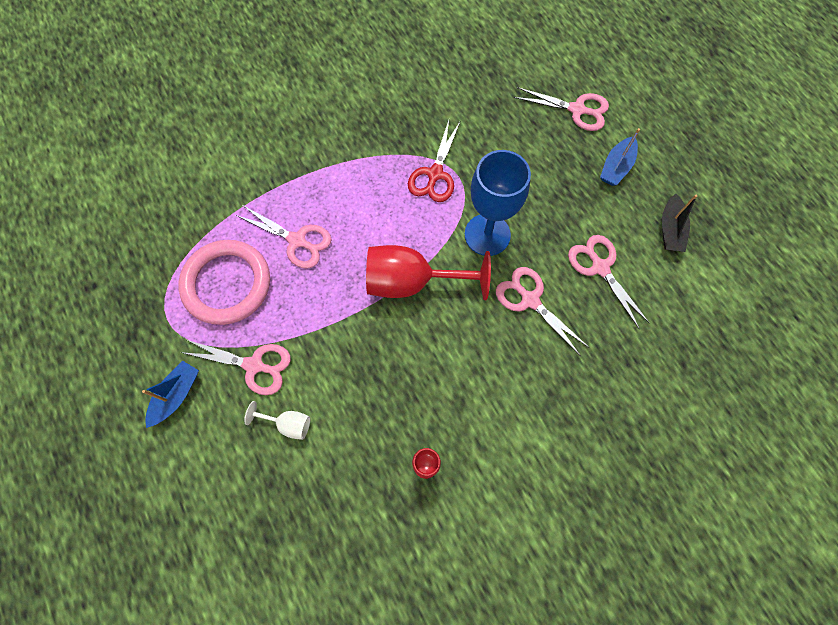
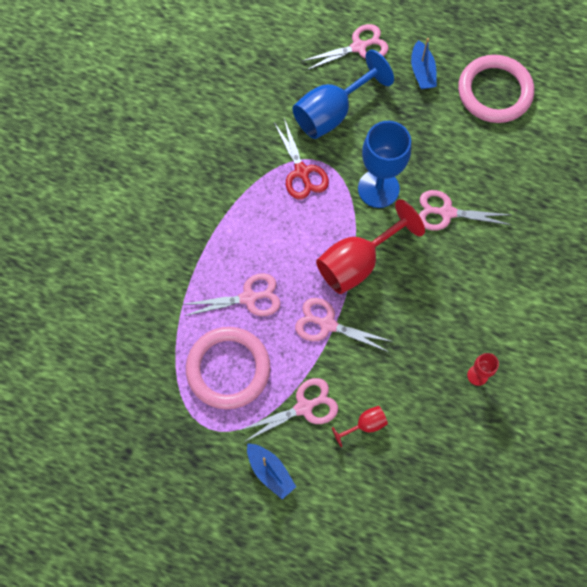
camera: 40 degrees left, 0 degrees up
(176, 395) = (270, 472): blue boat -> blue boat turned 150 degrees clockwise
(288, 424) = (365, 425): white goblet -> red goblet
(505, 145) = (332, 112): none -> blue goblet
(600, 267) = (472, 154): pink scissors -> pink scissors (327, 324)
(670, 230) = (494, 92): black boat -> pink ring

